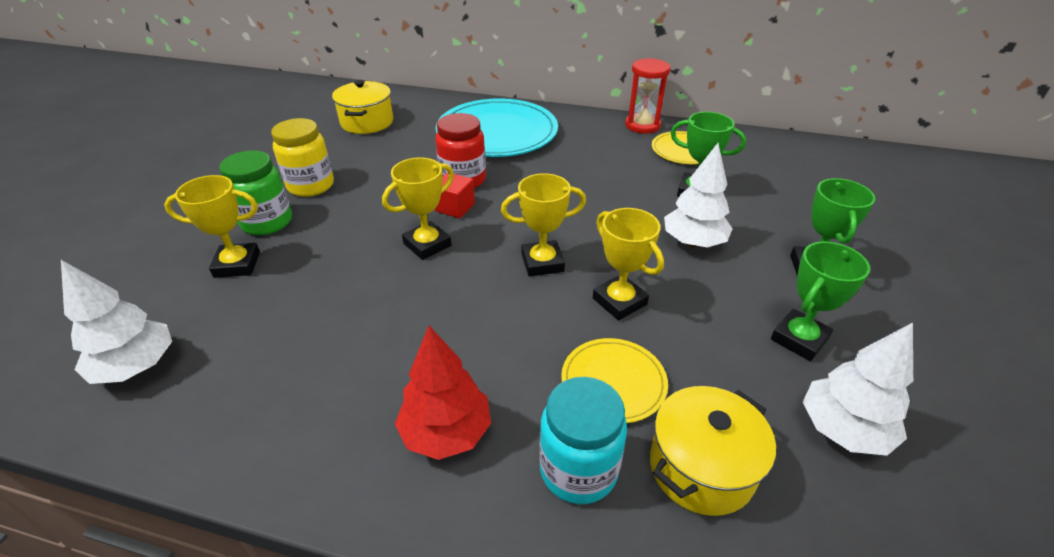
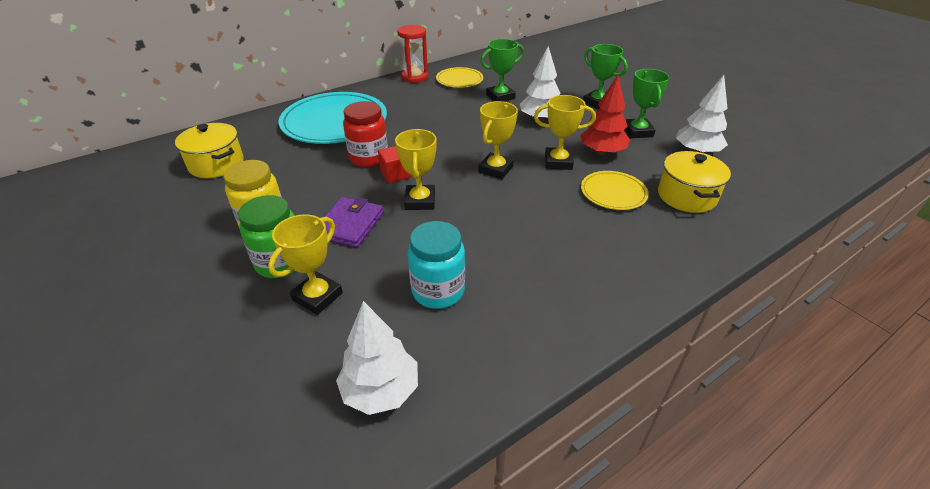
camera: 50 degrees left, 0 degrees up
(349, 226) = (350, 225): none -> purple wallet
(446, 432) = (596, 262): red tree -> red tree (602, 152)
(578, 470) = (659, 230): turquoise jar -> turquoise jar (438, 291)

